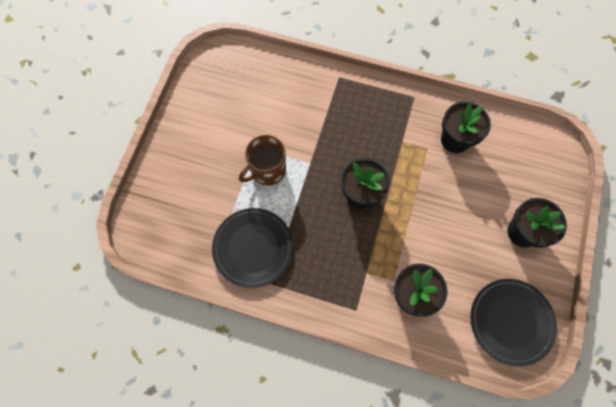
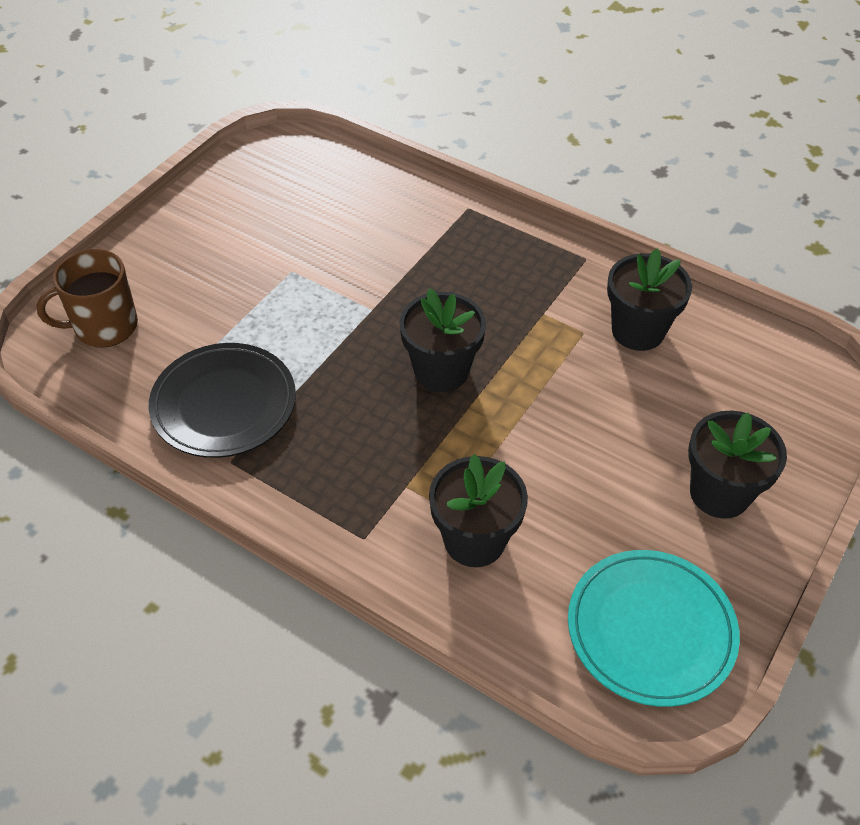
camera: 15 degrees right, 20 degrees down
(267, 170) = (297, 304): brown mug -> brown mug (104, 326)
(510, 321) = (650, 630): black plate -> turquoise plate

